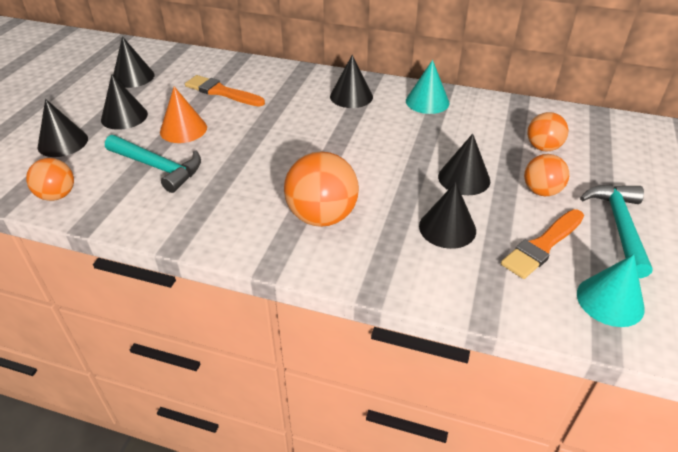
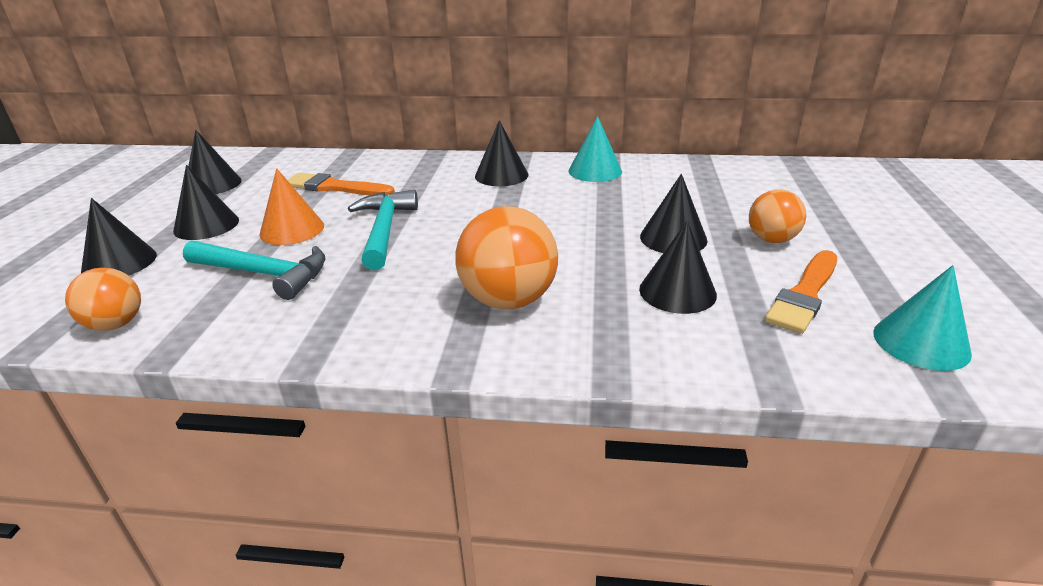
camera: 10 degrees left, 10 degrees down
(542, 147) = (750, 198): orange ball -> none
(619, 226) = (881, 262): turquoise hammer -> turquoise hammer (384, 230)

